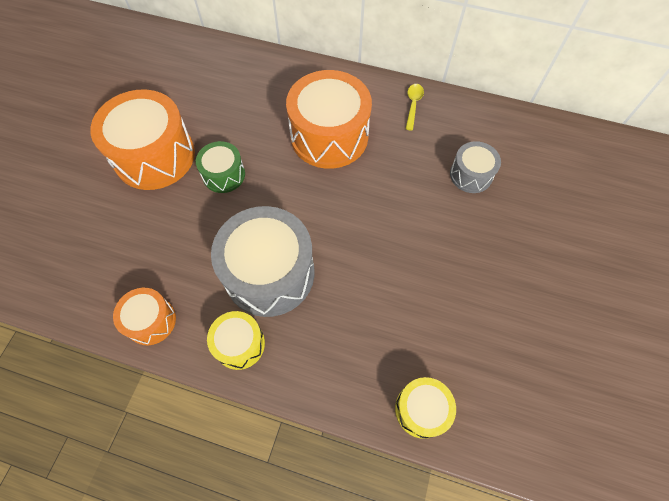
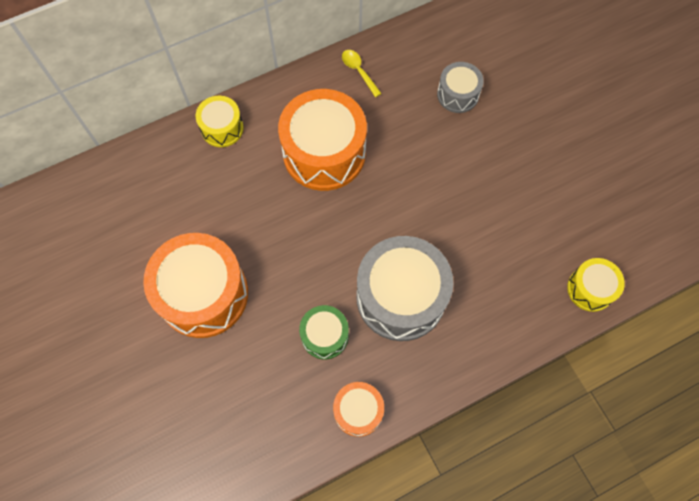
camera: 45 degrees left, 5 degrees up
(224, 175) = (279, 257): green drum -> green drum (325, 335)
(239, 344) = (437, 363): yellow drum -> yellow drum (222, 128)

